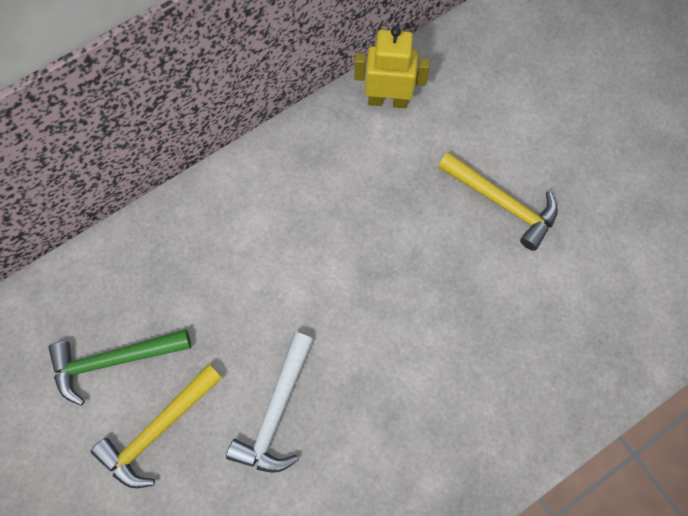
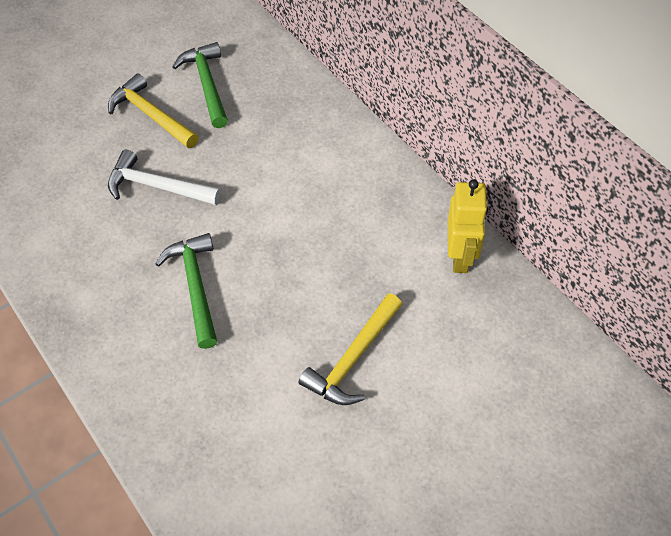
camera: 90 degrees right, 15 degrees down
(418, 358) = (195, 286): none -> green hammer

